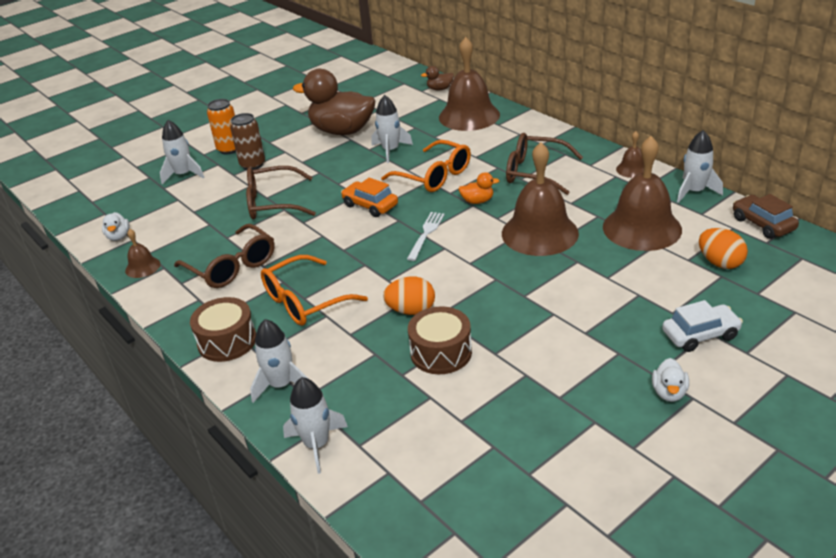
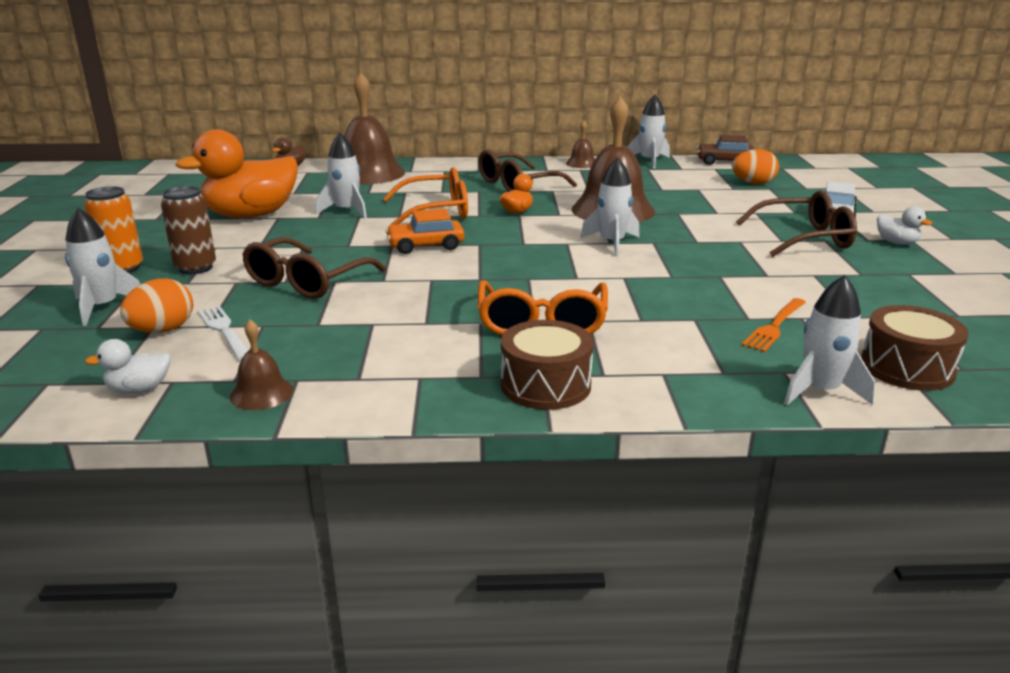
camera: 55 degrees left, 10 degrees down
(119, 237) = (139, 389): white duck -> white duck turned 135 degrees clockwise
(232, 267) = (390, 338): brown glasses -> brown glasses (804, 238)
(281, 385) = (684, 379): white rocket -> white rocket (612, 243)
(342, 131) = (251, 215): brown duck -> orange duck
(400, 391) = (775, 326): none -> orange fork
(411, 310) = (647, 284): orange egg -> orange egg (163, 330)
(426, 234) = (528, 242): white fork -> white fork (224, 331)
(441, 352) = (736, 293): brown drum -> brown drum (907, 368)
(642, 228) = (668, 185): brown bell -> none

